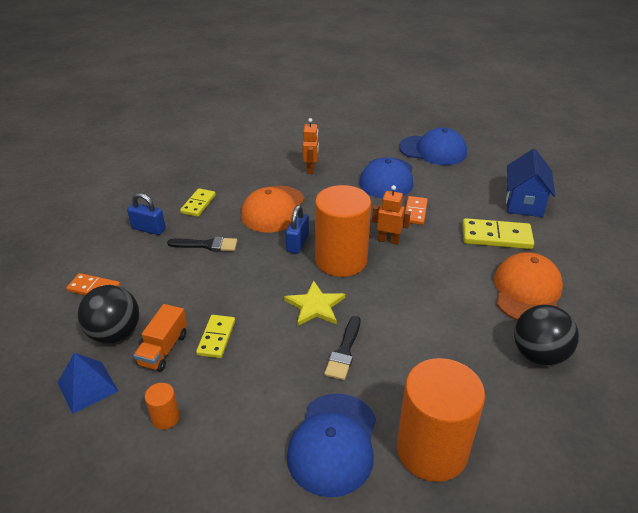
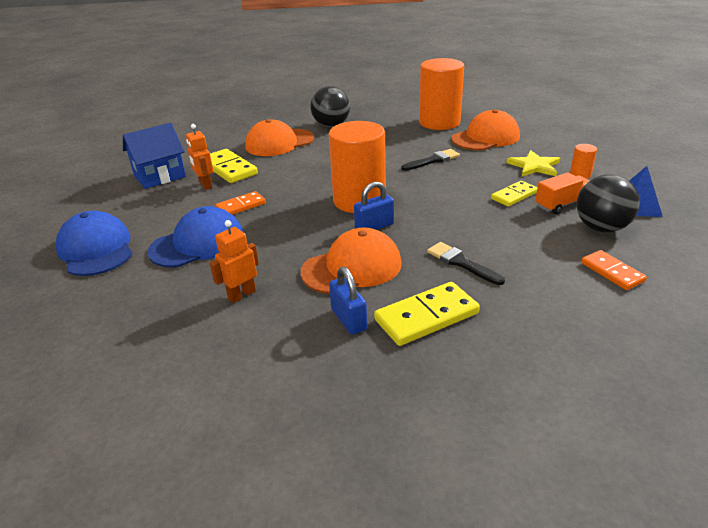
camera: 135 degrees left, 5 degrees down
(148, 229) = (515, 312): blue padlock -> blue padlock (348, 319)
(198, 204) = (426, 316): yellow domino -> yellow domino, size x1.57
(315, 306) = (420, 185): yellow star -> yellow star (534, 166)
(333, 443) = (486, 137): blue cap -> orange cap
(388, 240) = (301, 197): orange robot -> orange robot (205, 185)

